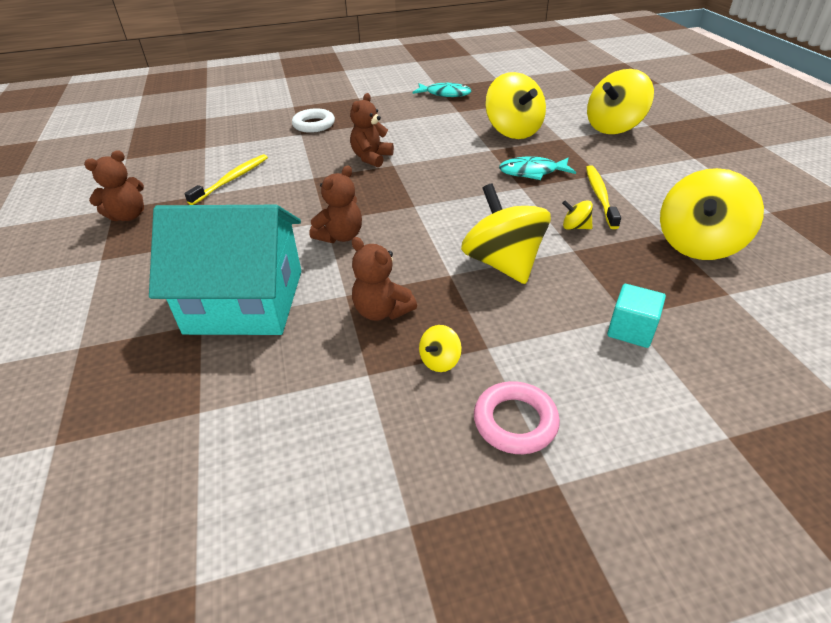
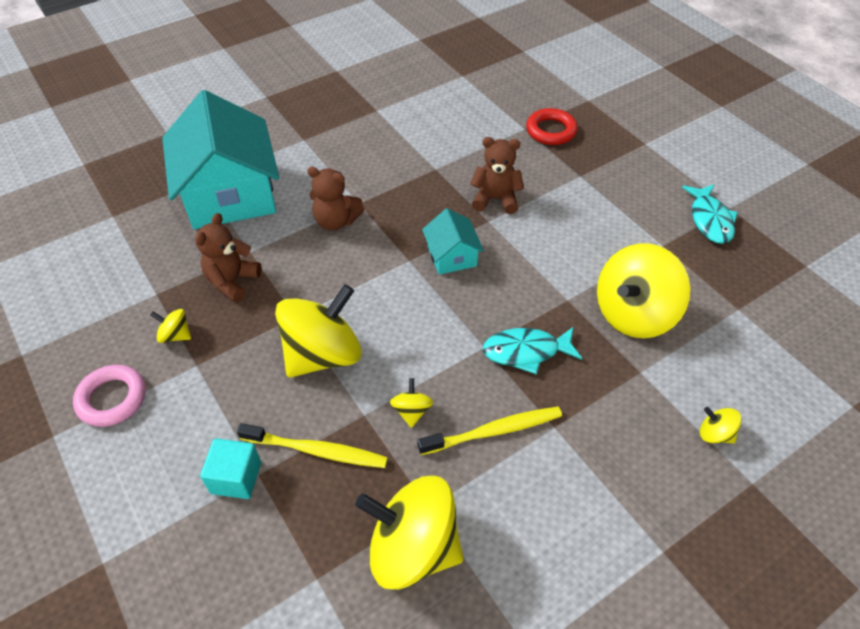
camera: 70 degrees right, 10 degrees up
(128, 216) = (328, 83): brown teddy bear -> none
(232, 179) = (409, 116): yellow toothbrush -> yellow toothbrush (317, 451)
(314, 124) = (551, 131): white ring -> red ring
(422, 186) = (452, 256): none -> turquoise house
(532, 172) = (526, 352): turquoise fish -> turquoise fish turned 75 degrees counterclockwise
(613, 127) = (714, 434): yellow spinning top -> yellow spinning top, size x0.43

